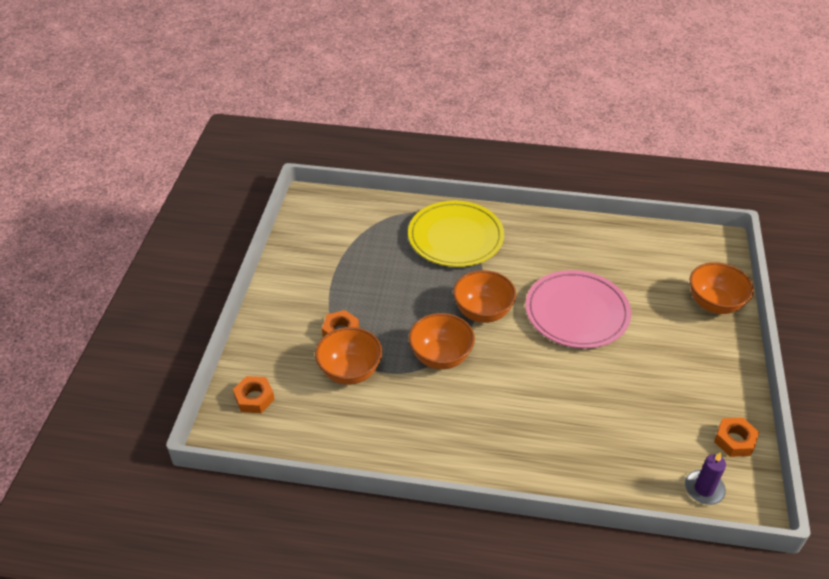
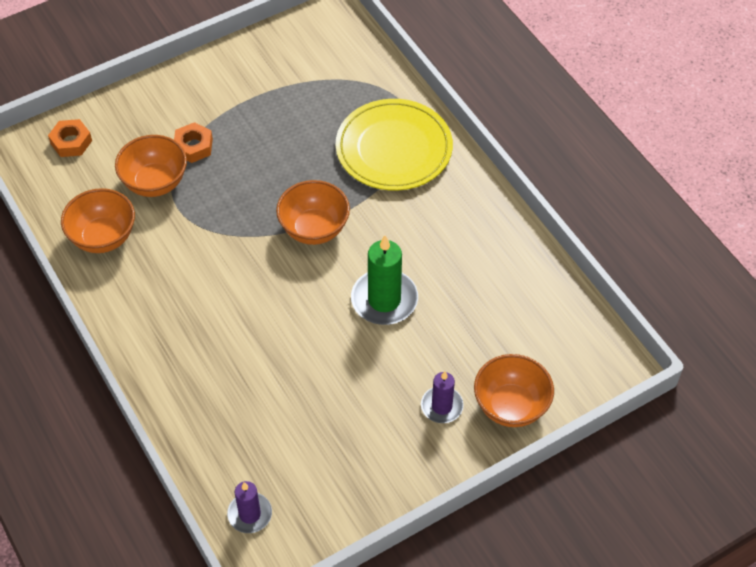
camera: 50 degrees right, 10 degrees up
(441, 357) = (229, 233): orange bowl -> orange bowl (103, 237)
(577, 312) = (384, 300): pink plate -> green candle
(688, 335) = (442, 406): none -> purple candle
(734, 440) = (332, 511): orange nut -> none

